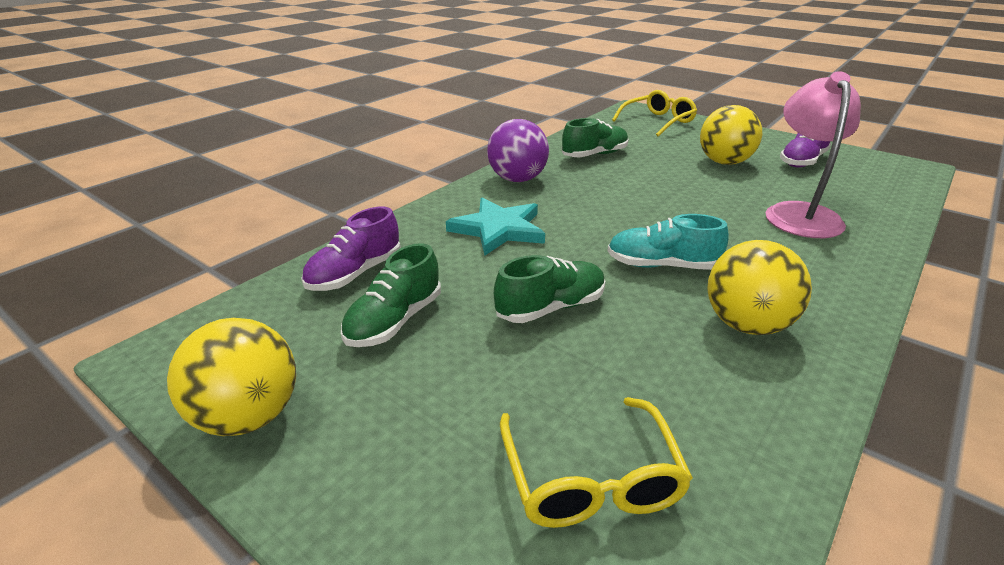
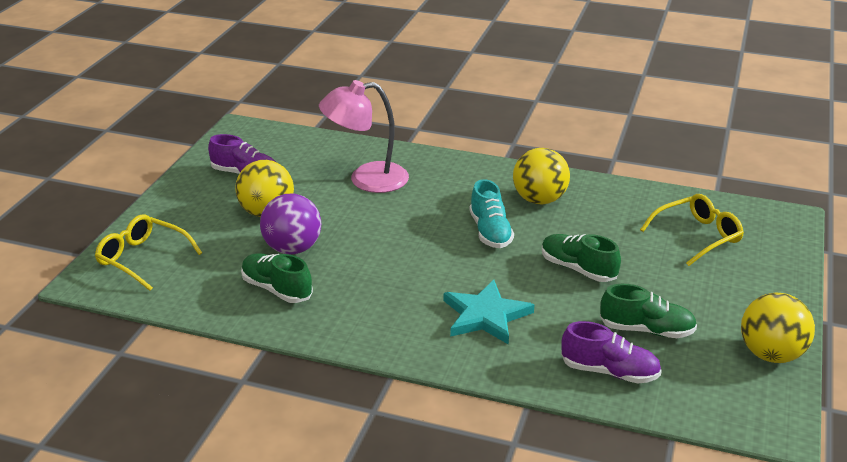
camera: 110 degrees left, 0 degrees up
(517, 179) = (371, 328): purple ball -> purple ball (292, 249)

